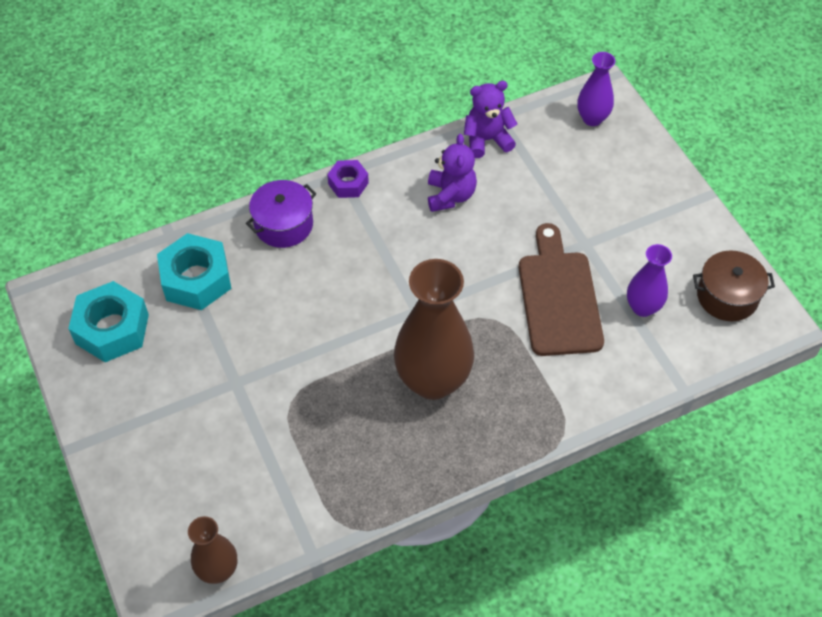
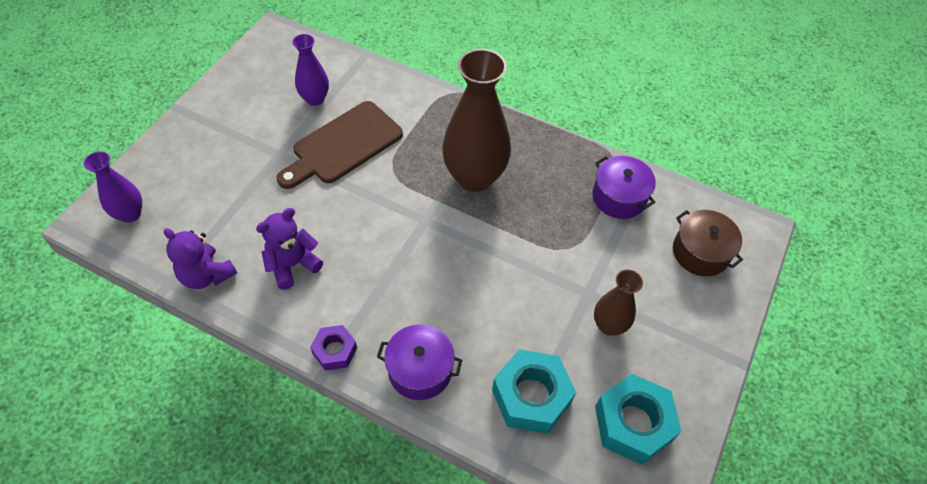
camera: 130 degrees left, 0 degrees up
(218, 570) = (710, 206): brown vase -> brown vase (609, 325)
(303, 491) = (619, 197): none -> purple pot
(727, 296) = (270, 62): brown pot -> brown pot (700, 252)

